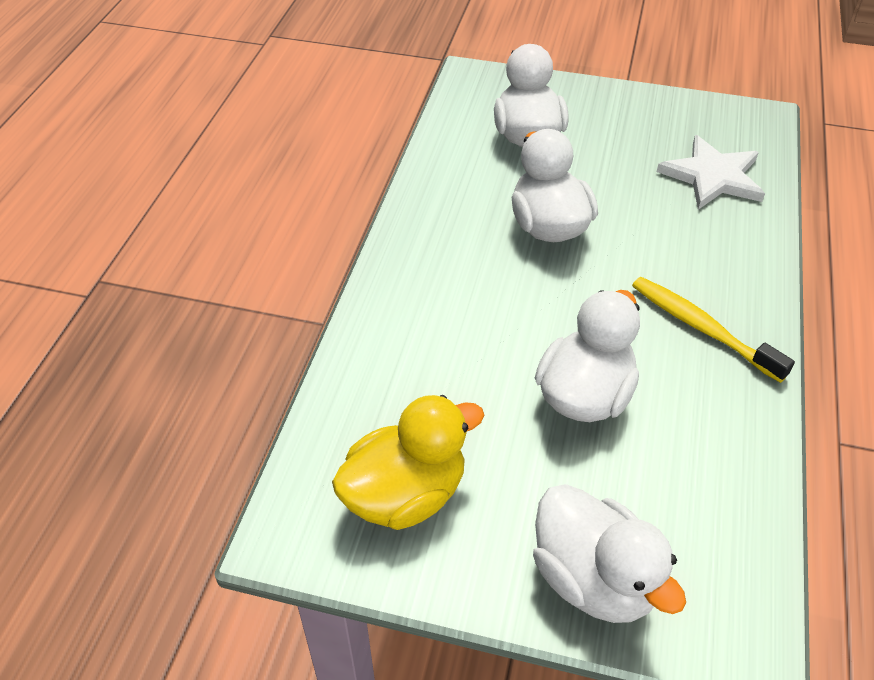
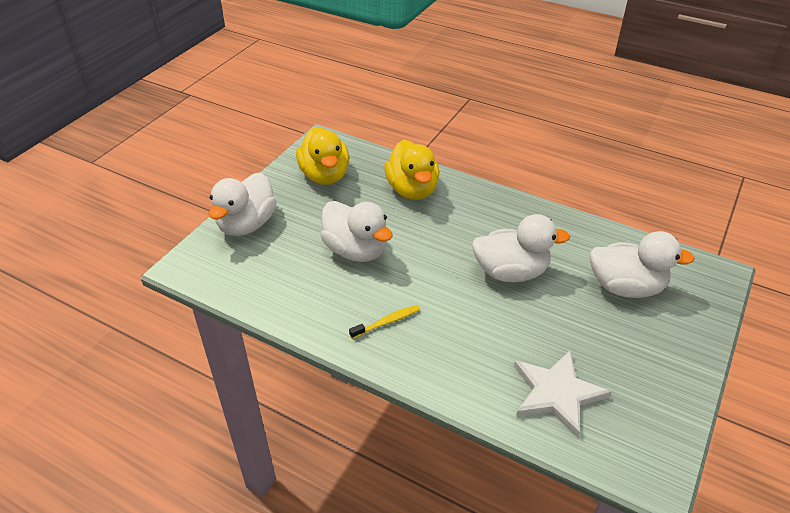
camera: 105 degrees right, 5 degrees down
(408, 356) = (412, 190): none -> yellow duck
(594, 579) = (247, 224): white duck -> white duck turned 45 degrees counterclockwise
(702, 328) = (387, 322): yellow toothbrush -> yellow toothbrush, size x0.60

